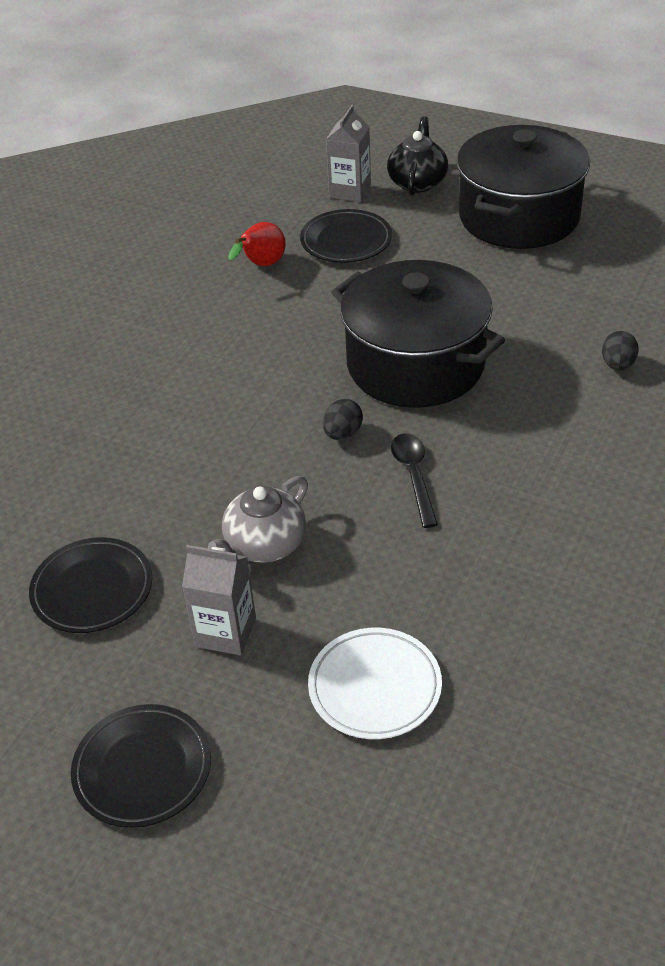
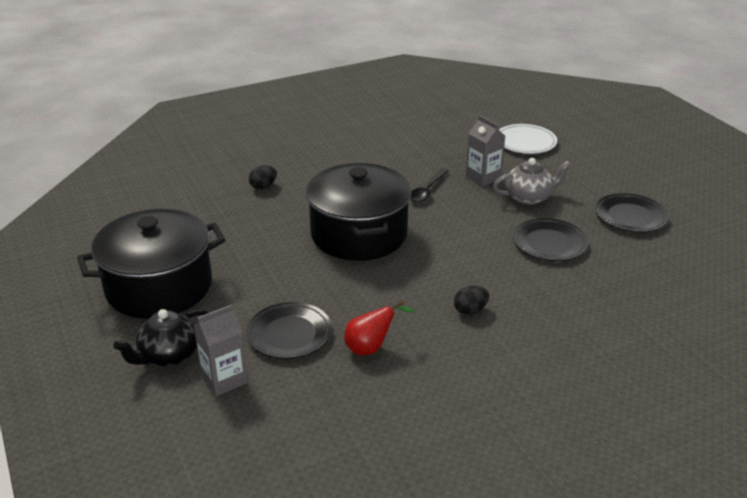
camera: 145 degrees left, 10 degrees down
(142, 769) = (639, 158): black plate -> black plate (549, 243)
(225, 632) = (574, 178): grey carton -> grey carton (483, 177)
(342, 433) = (440, 222): black egg -> black egg (470, 310)

